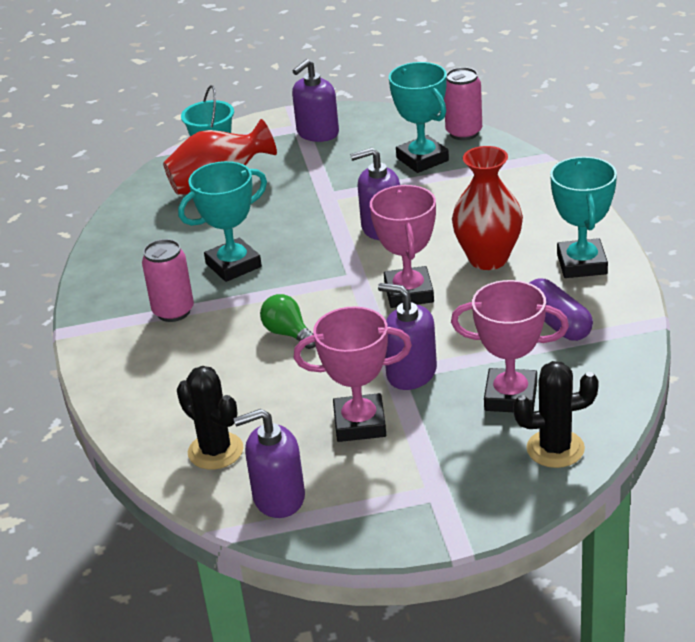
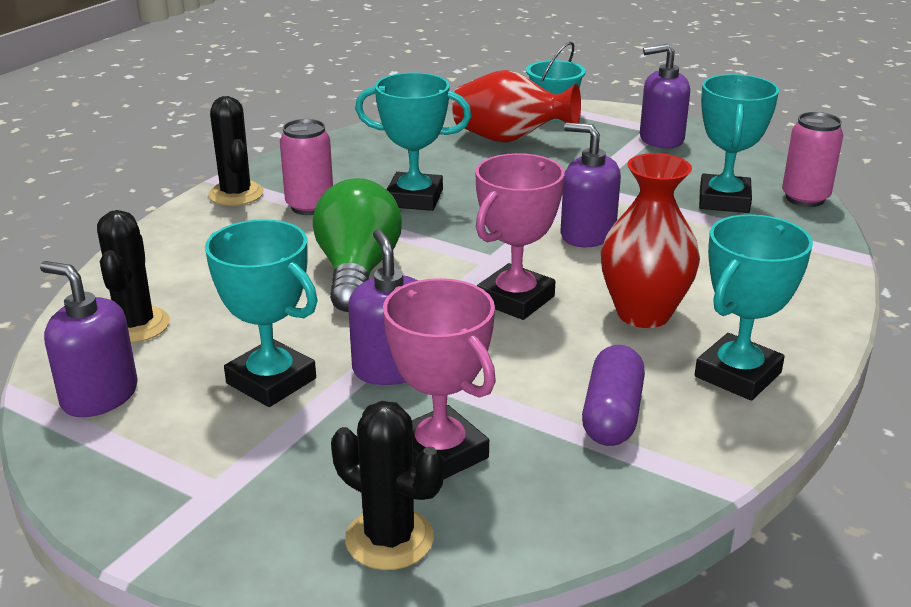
camera: 40 degrees right, 5 degrees down
(102, 334) = (236, 194): none -> black cactus
(288, 333) = (357, 271): green light bulb -> green light bulb, size x1.81
(360, 424) = (271, 381): pink trophy -> turquoise trophy

